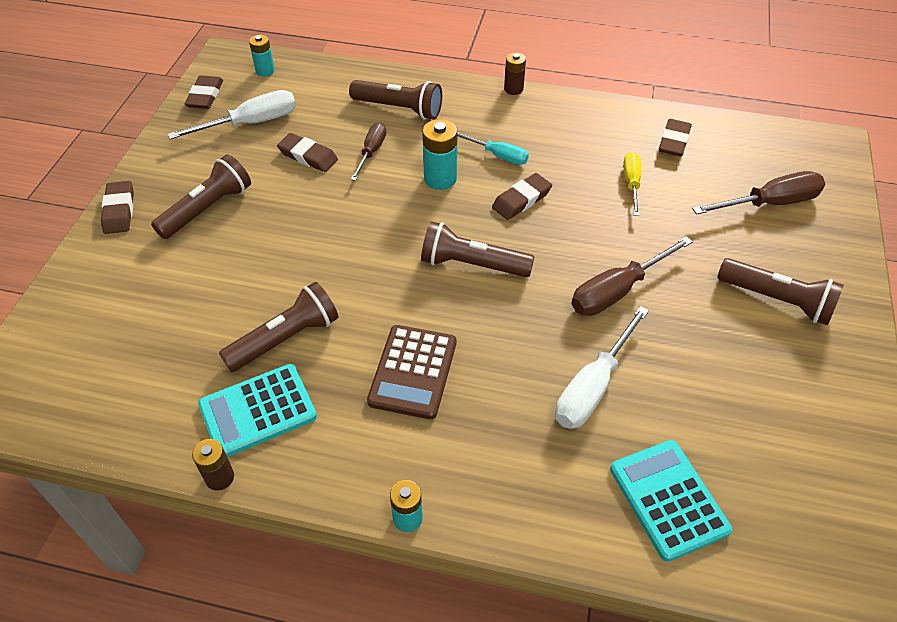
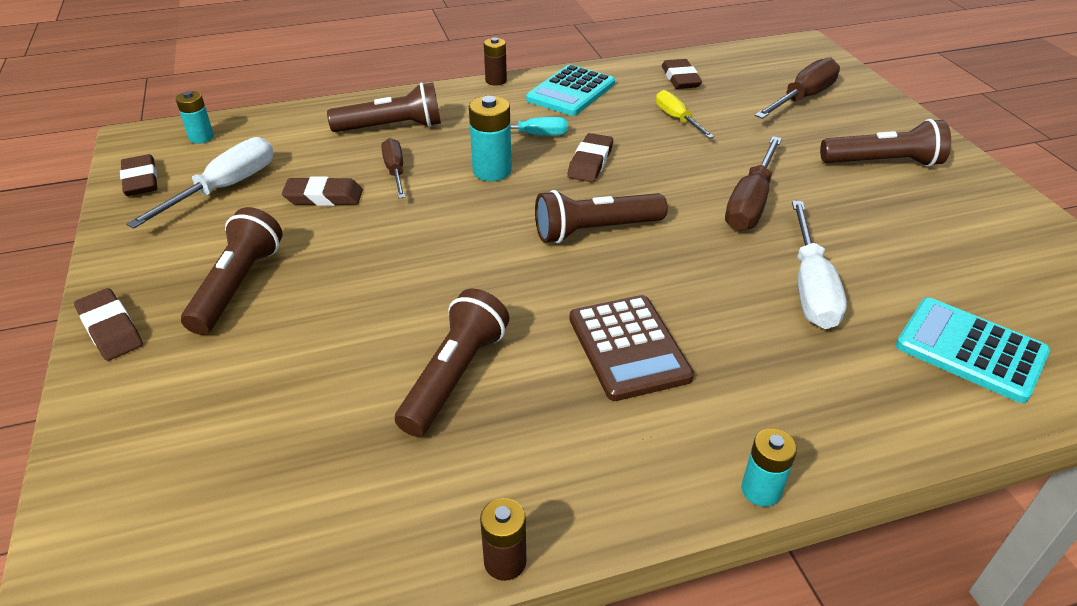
camera: 30 degrees left, 10 degrees down
(258, 411) = (488, 465): turquoise calculator -> turquoise calculator (571, 92)

